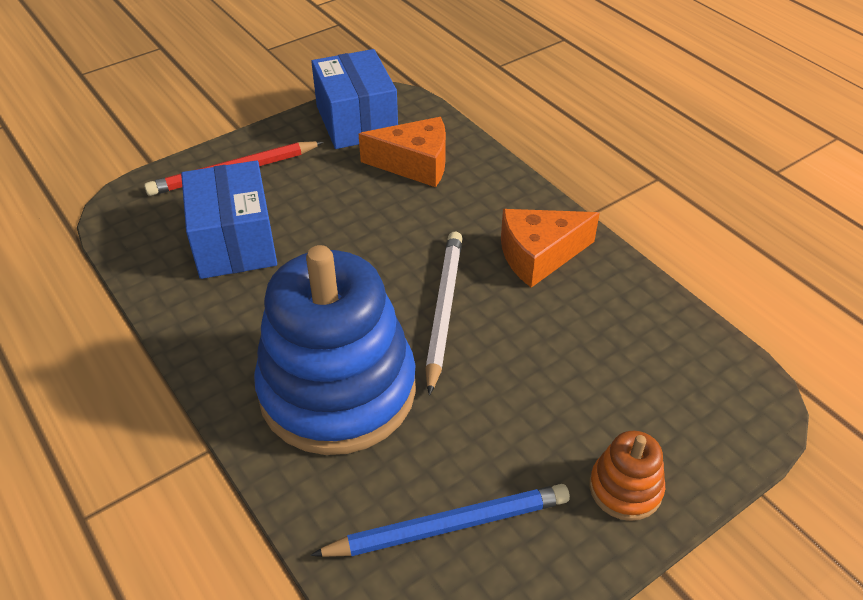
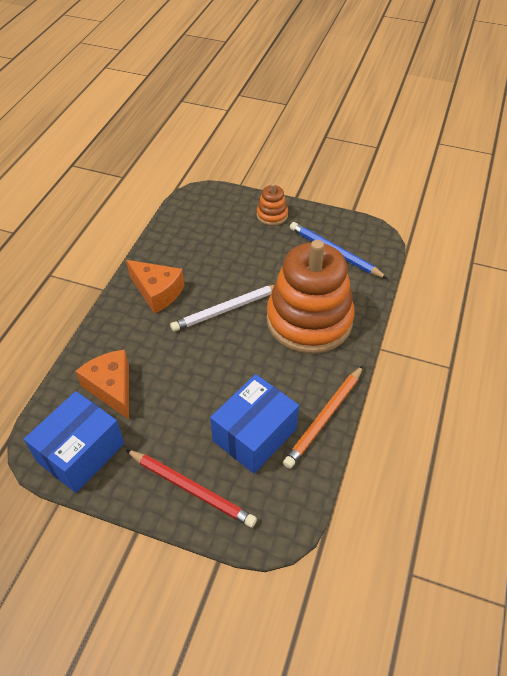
camera: 125 degrees left, 5 degrees up
(182, 312) = (324, 418): none -> orange pencil
(337, 390) = (309, 320): blue stacking toy -> orange stacking toy

